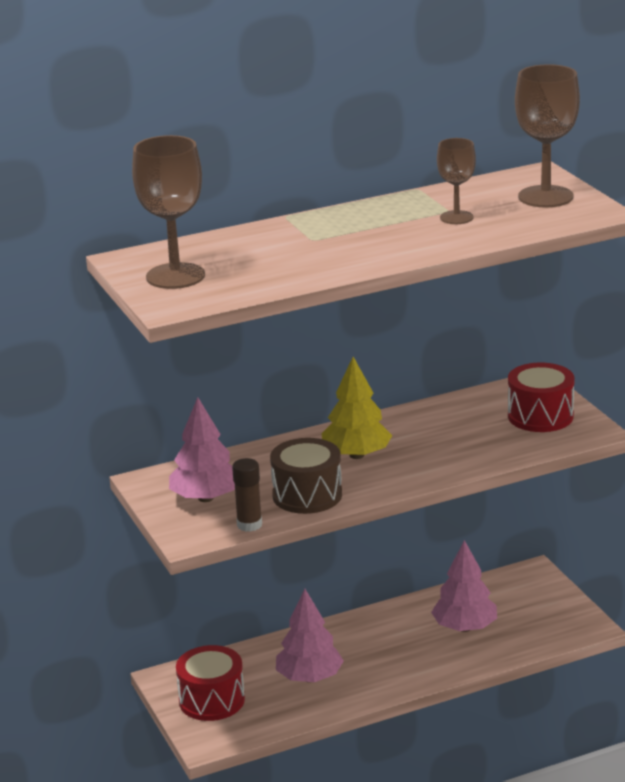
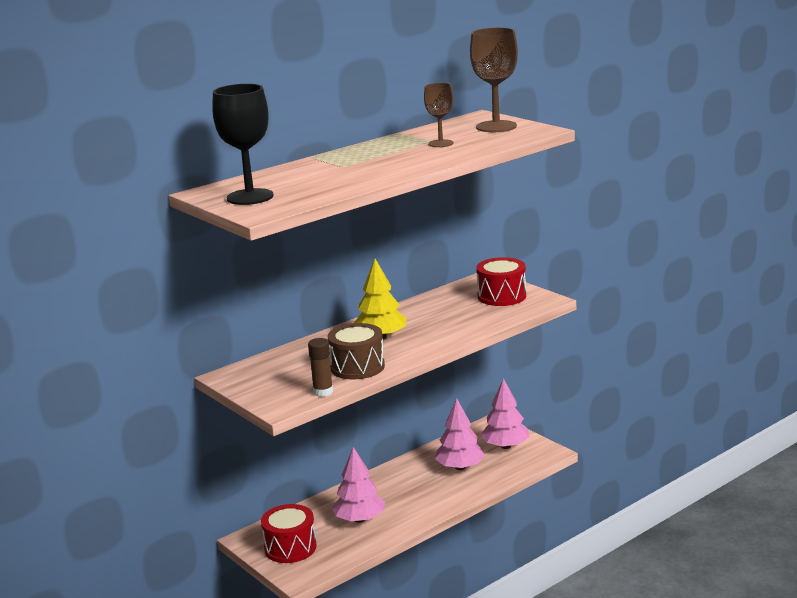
camera: 15 degrees left, 5 degrees down
(175, 276) = (250, 197): brown goblet -> black goblet
(206, 498) = (279, 380): pink tree -> pink tree (505, 446)

